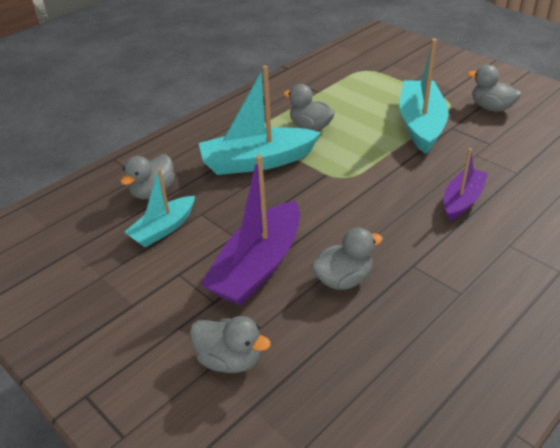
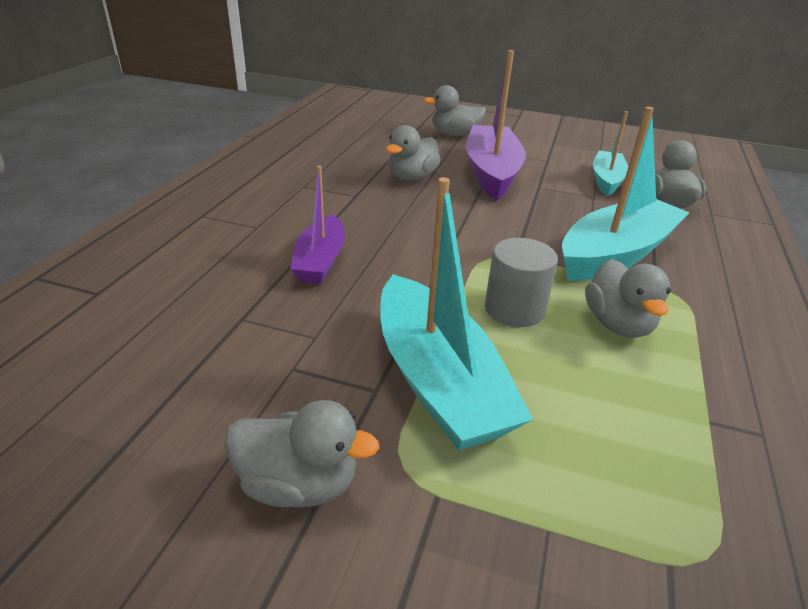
camera: 150 degrees right, 5 degrees down
(310, 127) = (618, 324): grey duck -> grey duck turned 75 degrees clockwise
(357, 145) = (514, 309): none -> grey cylinder

